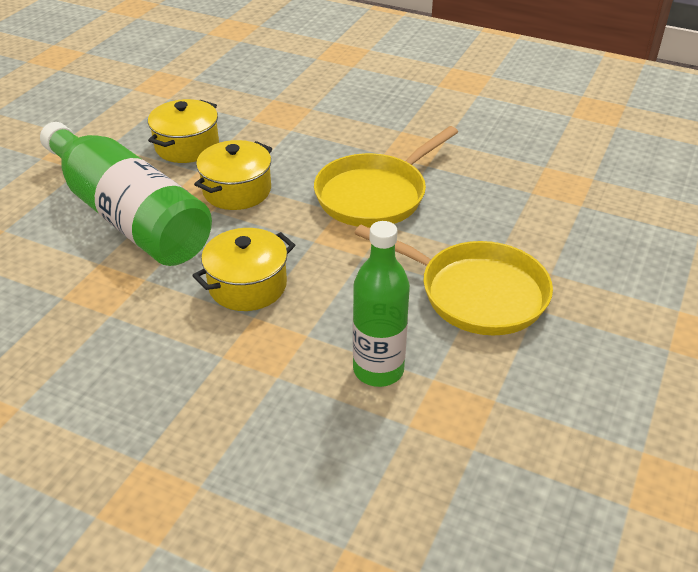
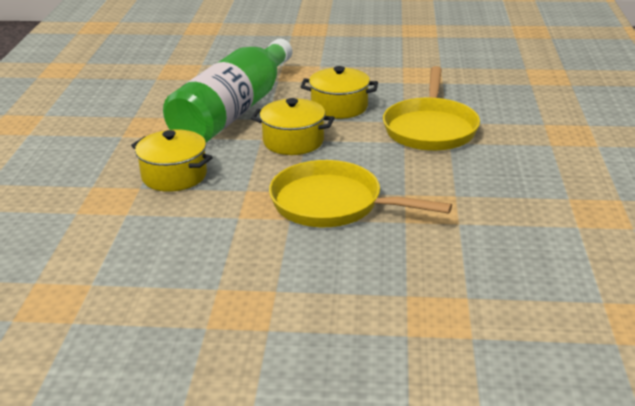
camera: 70 degrees right, 10 degrees down
(378, 370) = (94, 255): green bottle -> none
(475, 293) = (213, 286): yellow pan -> yellow pan (430, 128)

